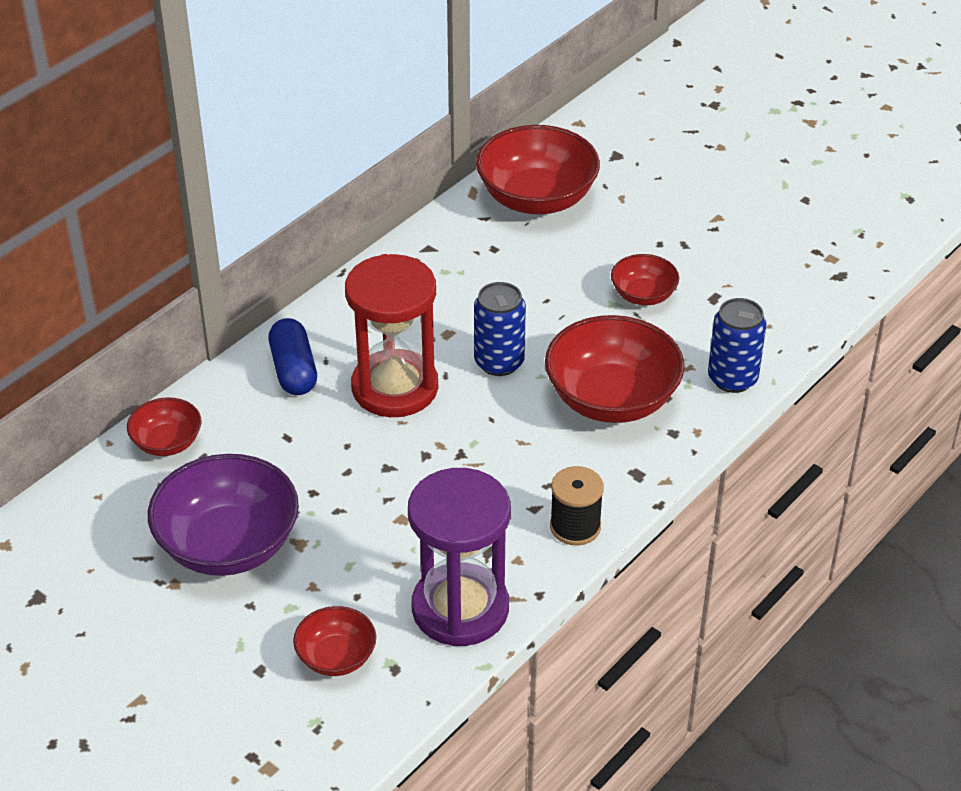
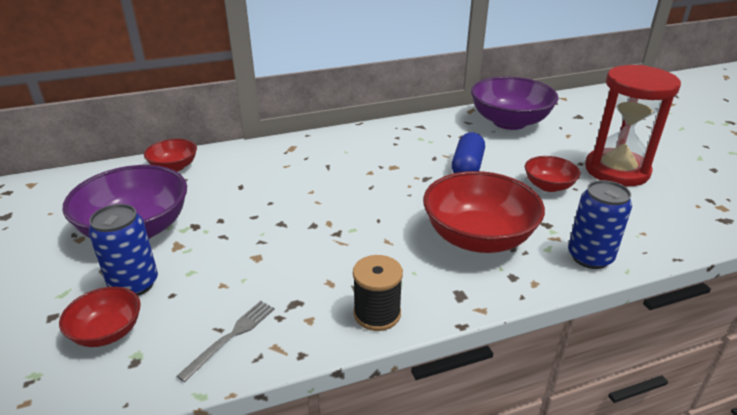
camera: 30 degrees right, 10 degrees down
(294, 370) = (283, 156): blue capsule -> blue capsule (467, 167)
(395, 387) = (332, 183): red hourglass -> red hourglass (616, 170)
(460, 608) = (230, 337): purple hourglass -> grey fork
(499, 362) = (413, 191): blue can -> blue can (134, 284)
(537, 198) = (509, 122): red bowl -> purple bowl

